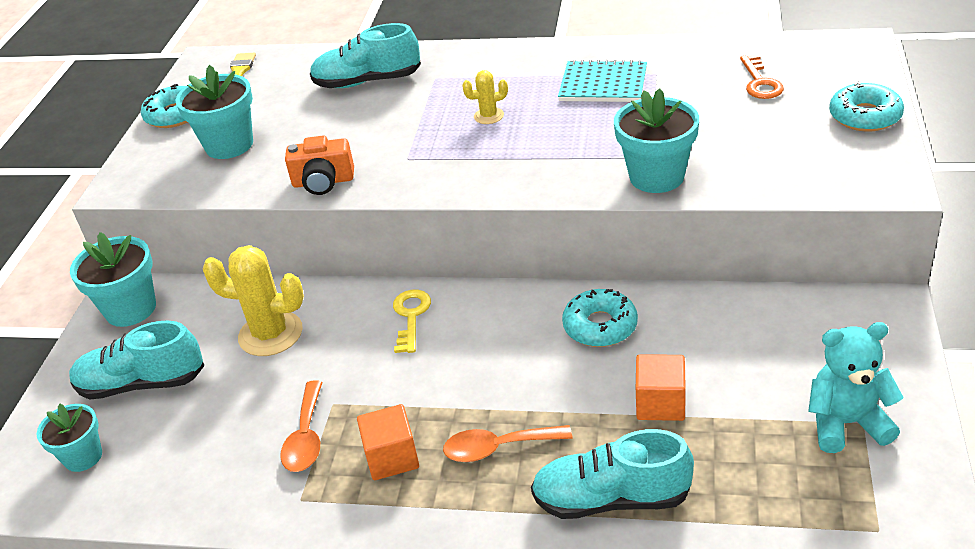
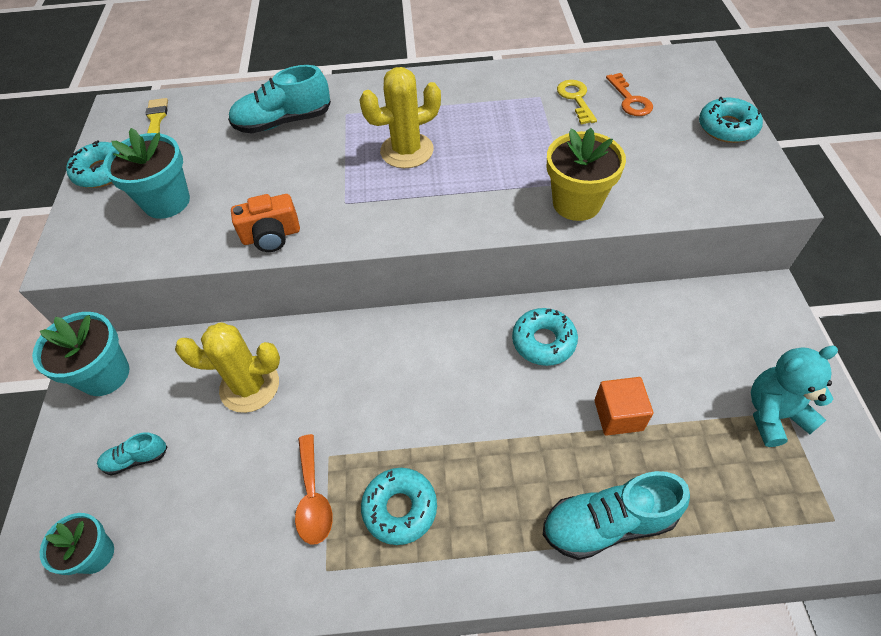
camera: 15 degrees left, 15 degrees up
(142, 384) = (136, 459): turquoise shoe -> turquoise shoe, size x0.52
(392, 457) = (400, 508): orange cube -> turquoise donut
(411, 316) = (375, 351): yellow key -> yellow key (576, 99)
(488, 116) = (407, 151): yellow cactus -> yellow cactus, size x1.96
(498, 448) = (493, 483): orange spoon -> none
(603, 84) = (498, 111): turquoise notebook -> none
(656, 177) = (576, 203): turquoise flower pot -> yellow flower pot

